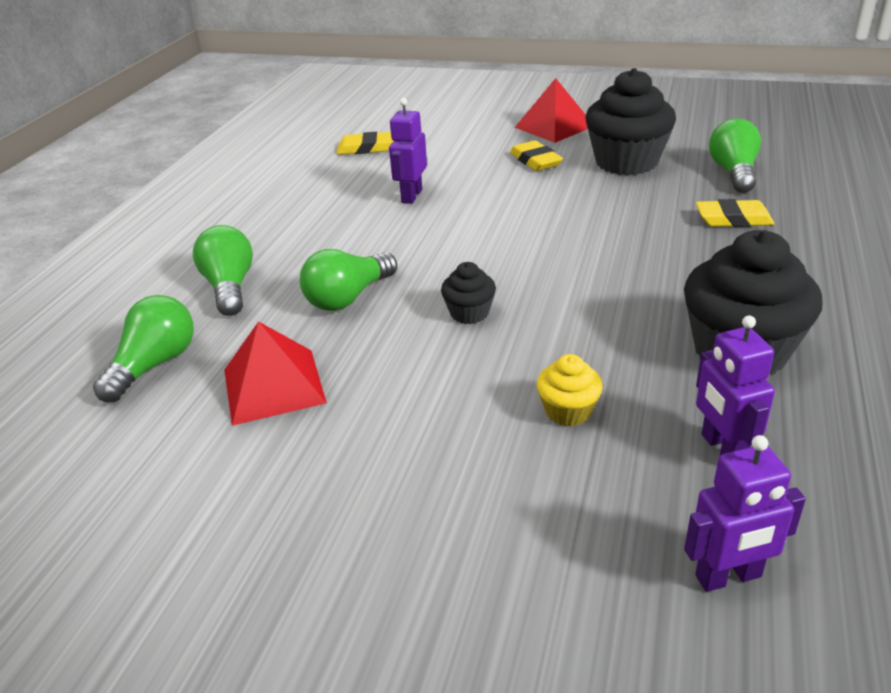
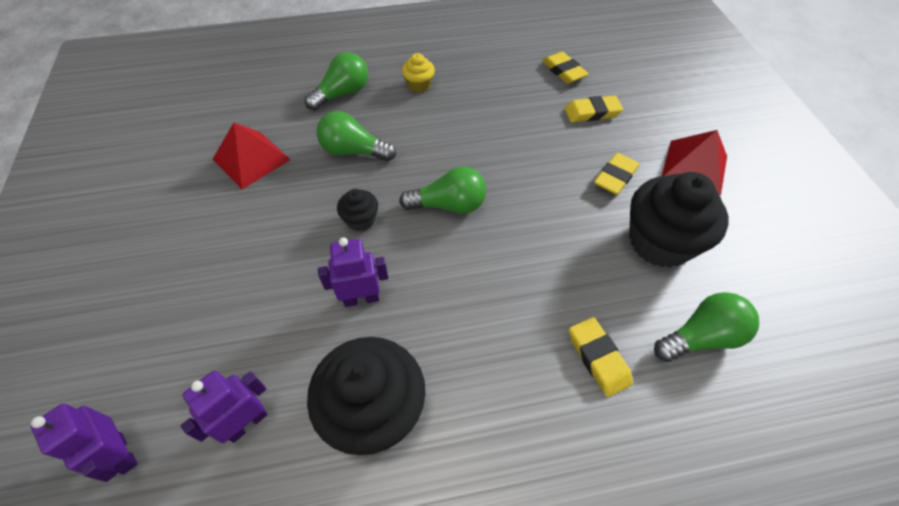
camera: 60 degrees right, 20 degrees up
(154, 365) = (255, 103): green light bulb -> green light bulb (448, 205)
(411, 196) = (505, 126): purple robot -> purple robot (361, 298)
(441, 150) = (592, 112): none -> yellow eraser
(568, 411) = (266, 314): yellow cupcake -> yellow cupcake (419, 85)

